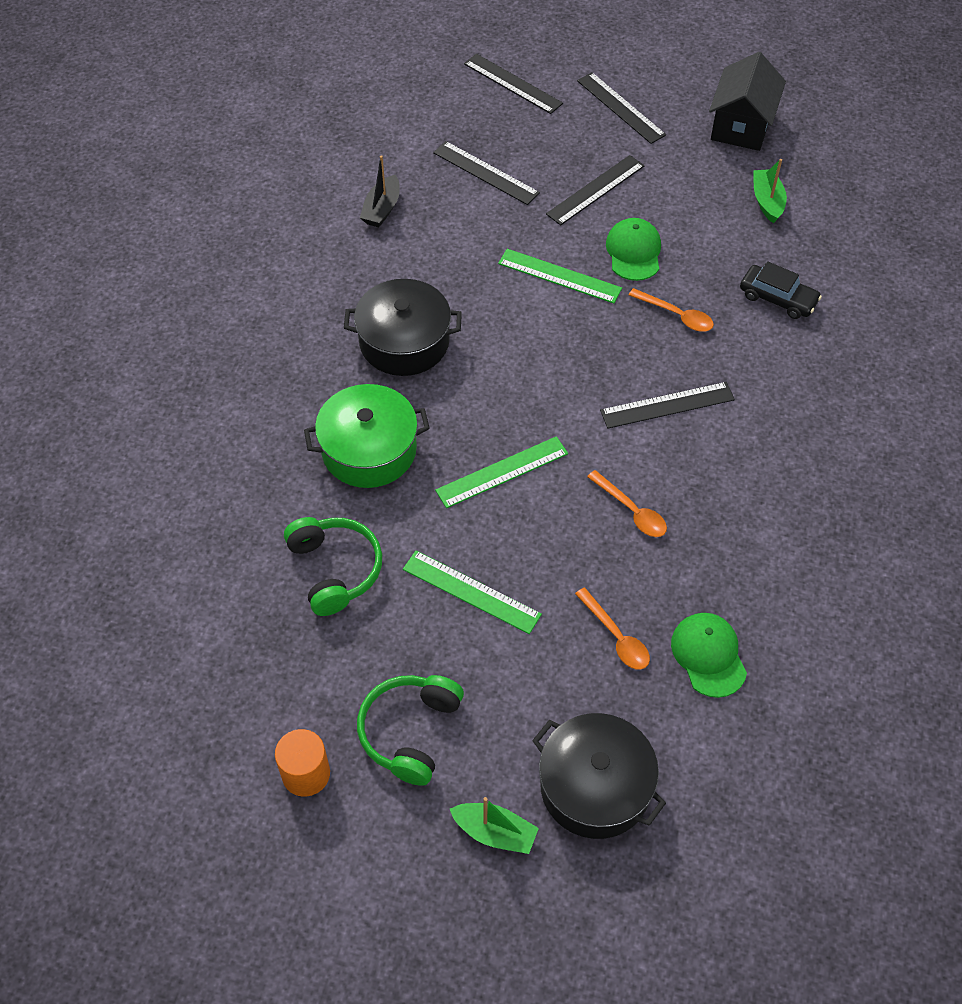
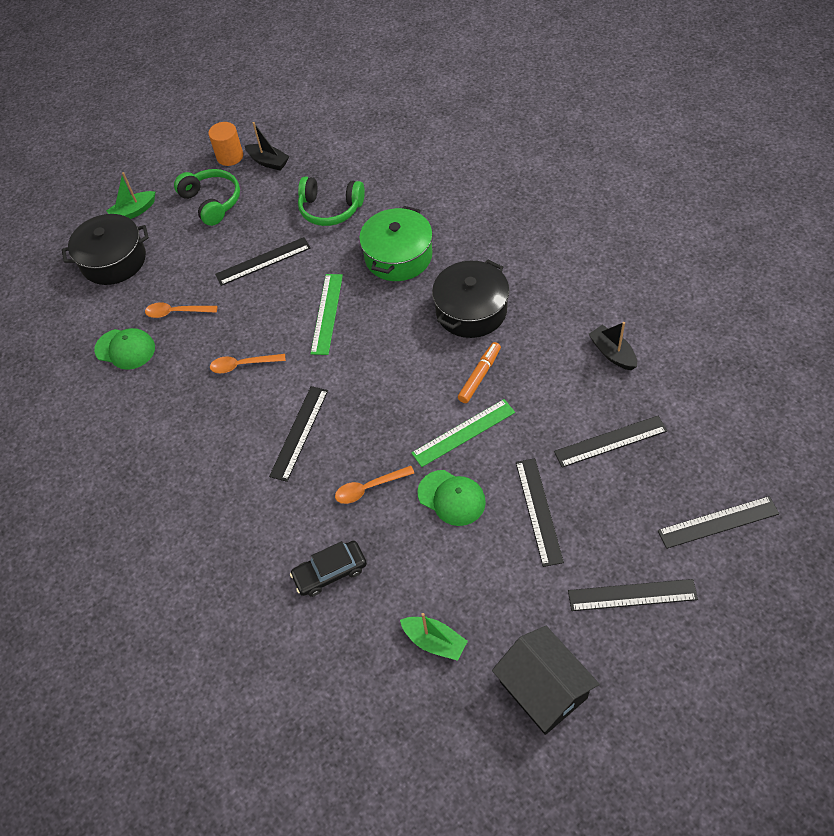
camera: 130 degrees right, 0 degrees up
(288, 709) = (268, 162): none -> black boat
(471, 591) = (263, 261): green ruler -> black ruler
(485, 295) = (479, 376): none -> orange marker

